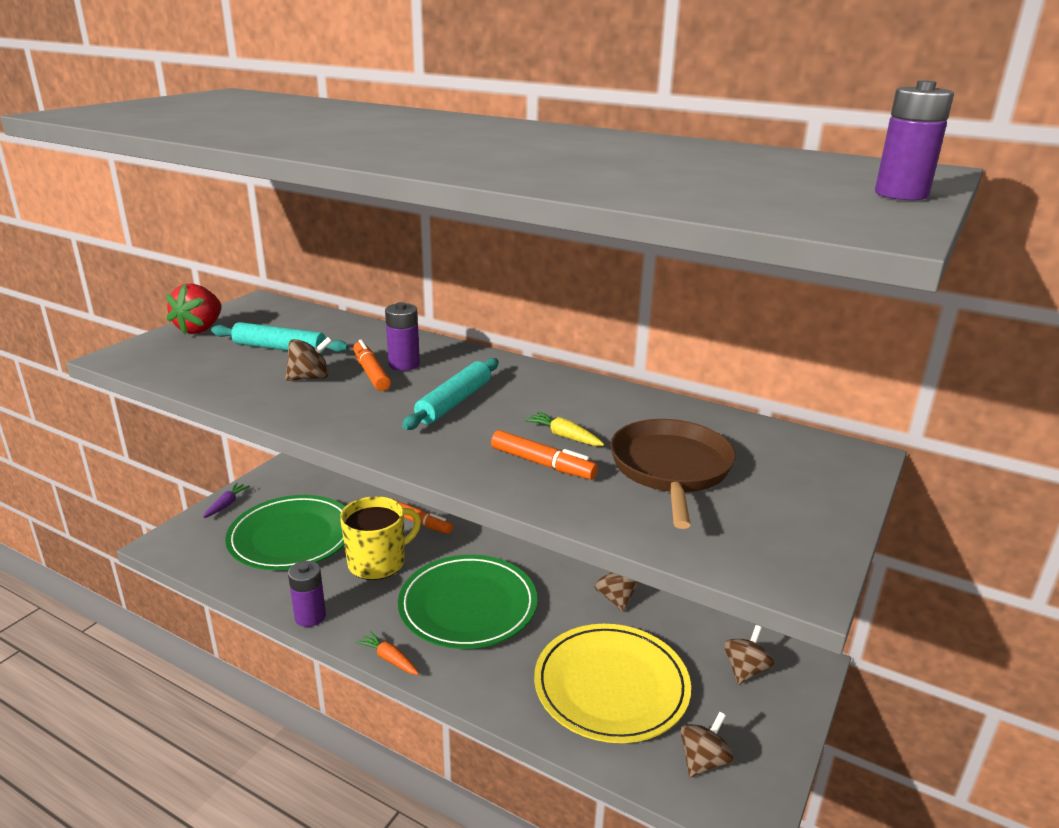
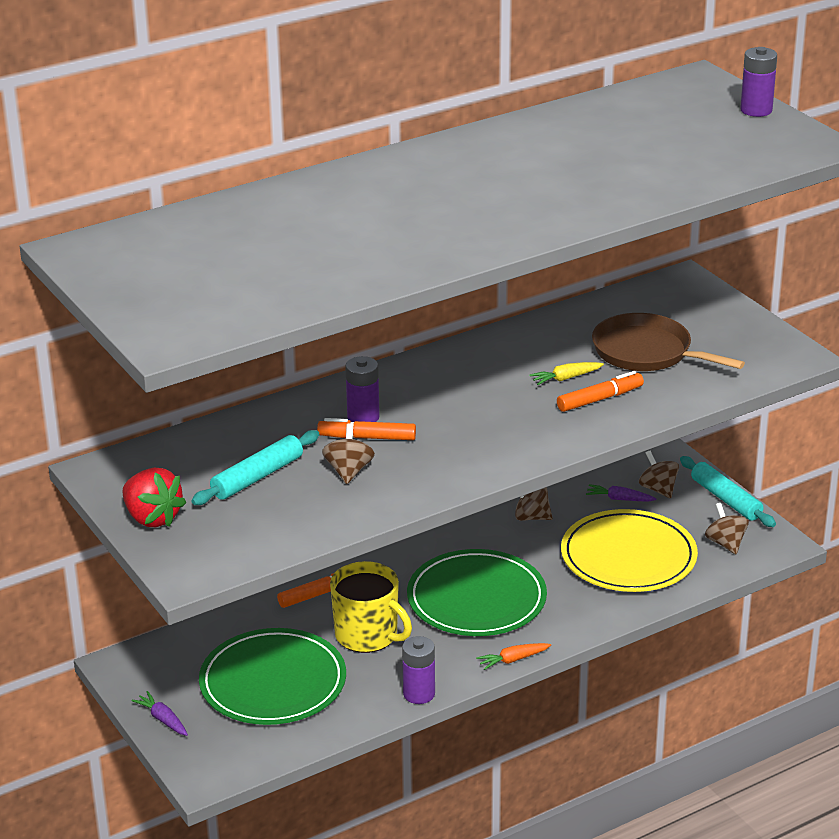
camera: 60 degrees left, 5 degrees up
(378, 562) = (367, 635): yellow mug -> yellow mug turned 135 degrees clockwise
(454, 402) = (465, 410): turquoise rolling pin -> turquoise rolling pin (726, 499)
(700, 647) = (619, 499): none -> purple carrot

